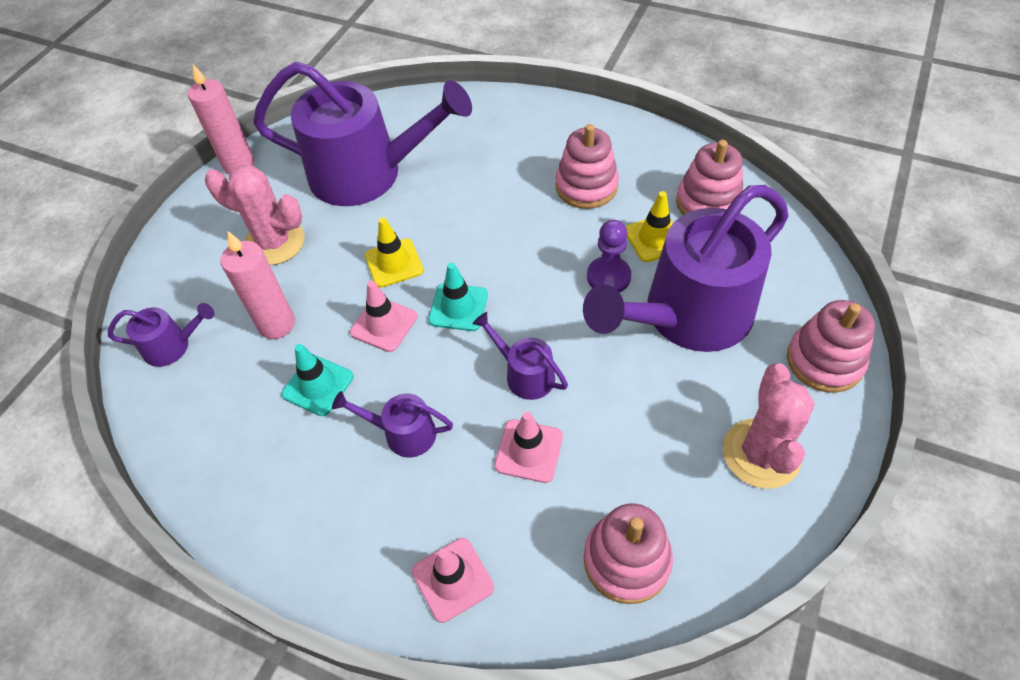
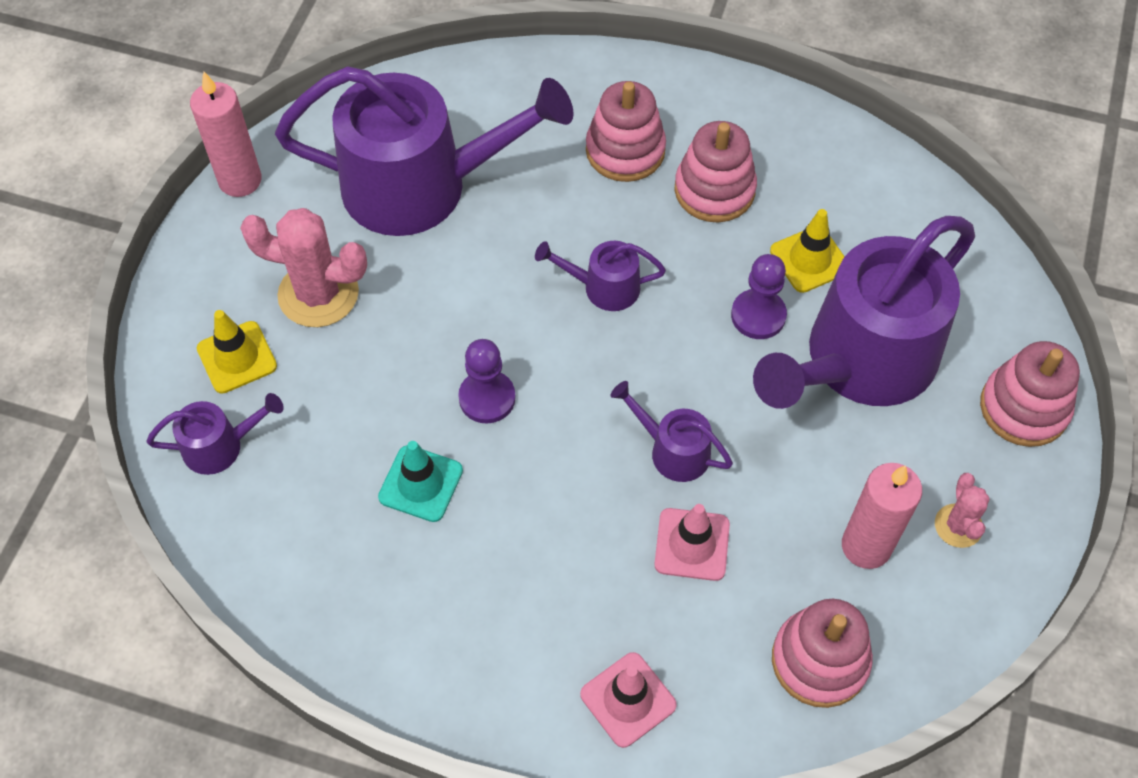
camera: 10 degrees left, 5 degrees up
(277, 324) = (349, 407): pink candle -> pink candle (866, 546)
(384, 324) = (487, 398): pink traffic cone -> purple pawn
(394, 263) = (483, 314): yellow traffic cone -> yellow traffic cone (237, 357)
(403, 433) = (539, 535): purple watering can -> purple watering can (604, 287)
(458, 307) = (577, 369): turquoise traffic cone -> none
(708, 202) = (871, 205): pink stacking toy -> pink stacking toy (625, 150)
(761, 453) = (958, 526): pink cactus -> pink cactus, size x0.54

